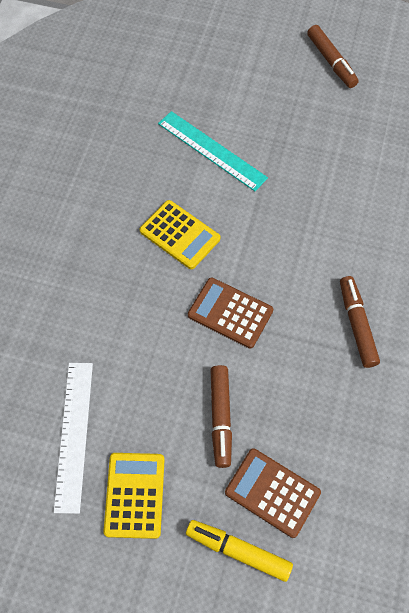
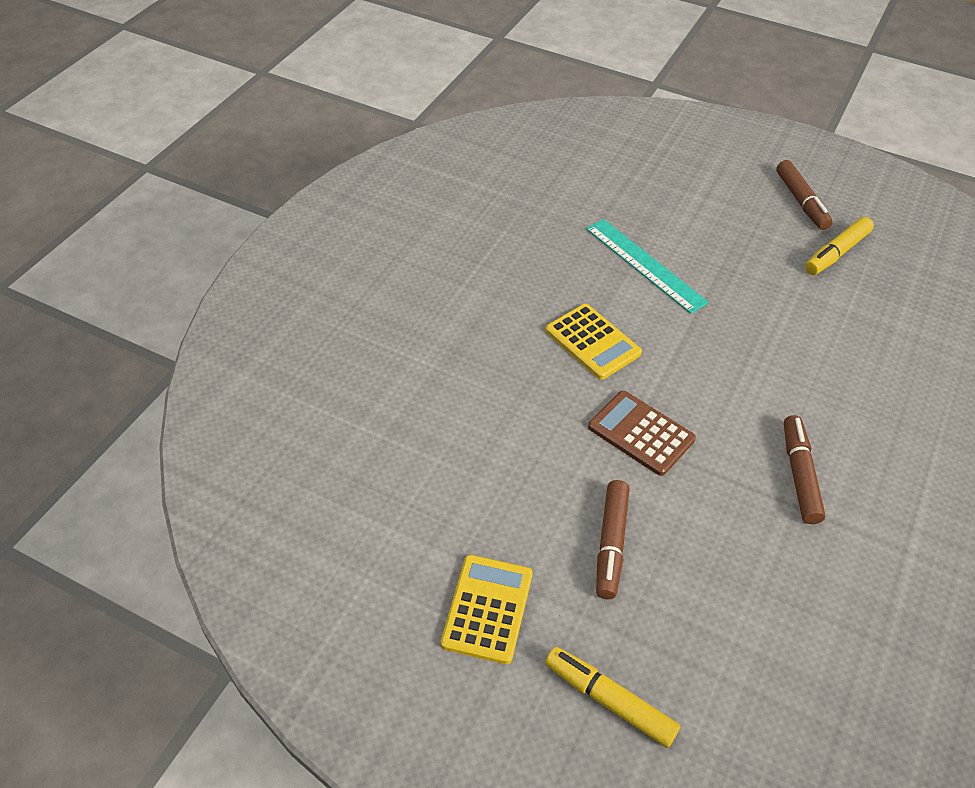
camera: 10 degrees right, 15 degrees down
(73, 435) = (424, 527): white ruler -> none
(272, 492) = (664, 642): brown calculator -> none
(364, 108) = (836, 253): none -> yellow marker

